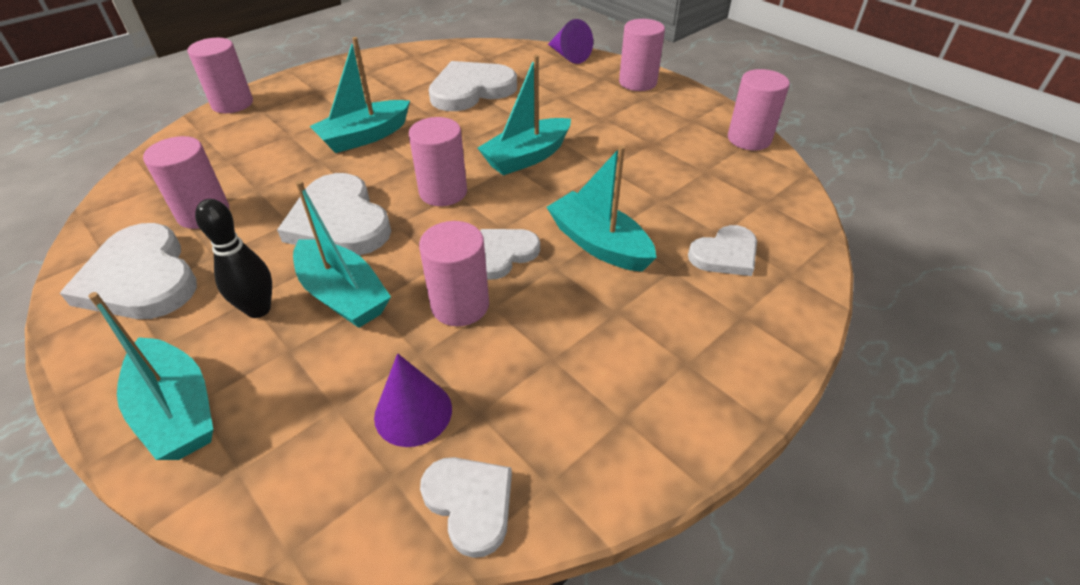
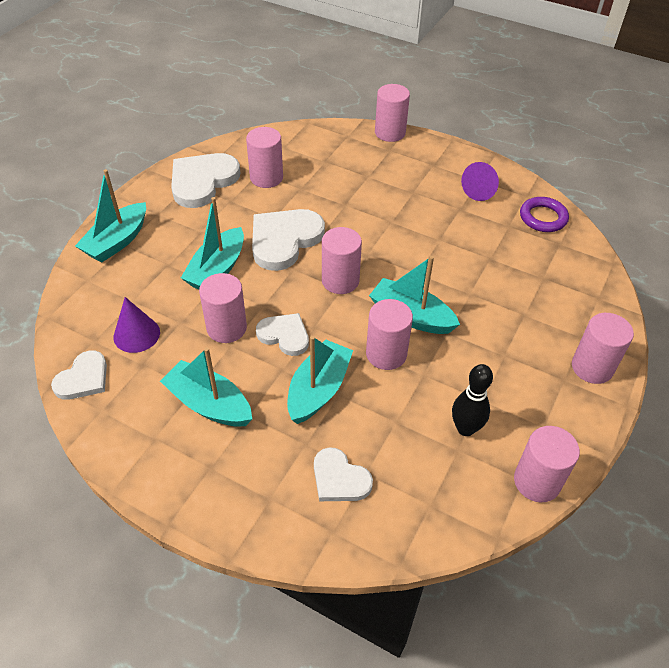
camera: 70 degrees right, 5 degrees up
(258, 309) = (194, 238): black bowling pin -> black bowling pin (465, 428)
(364, 137) = (387, 214): turquoise boat -> turquoise boat (209, 404)
(449, 56) = (543, 218): none -> purple ring
(471, 90) = (493, 250): white heart -> none
(568, 56) = (608, 300): purple cone -> purple cone (481, 189)
(570, 185) = (386, 354): none -> pink cylinder

